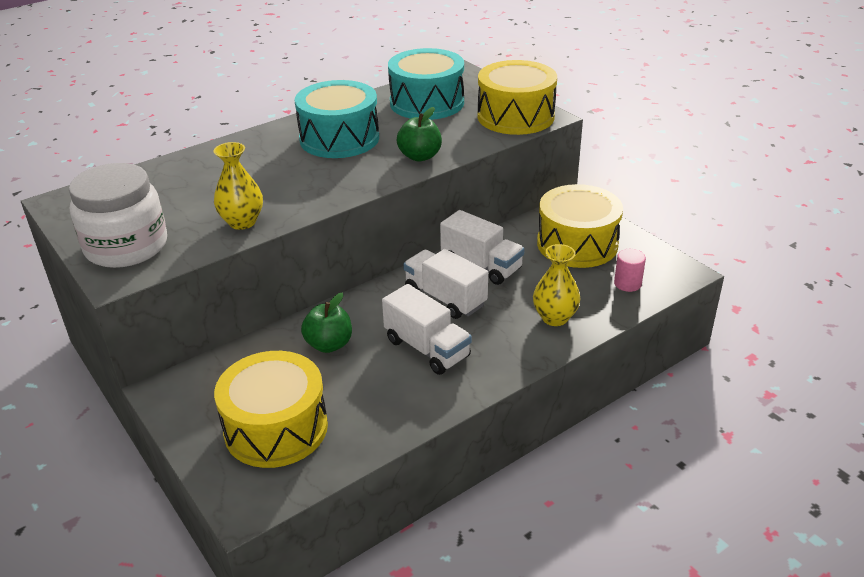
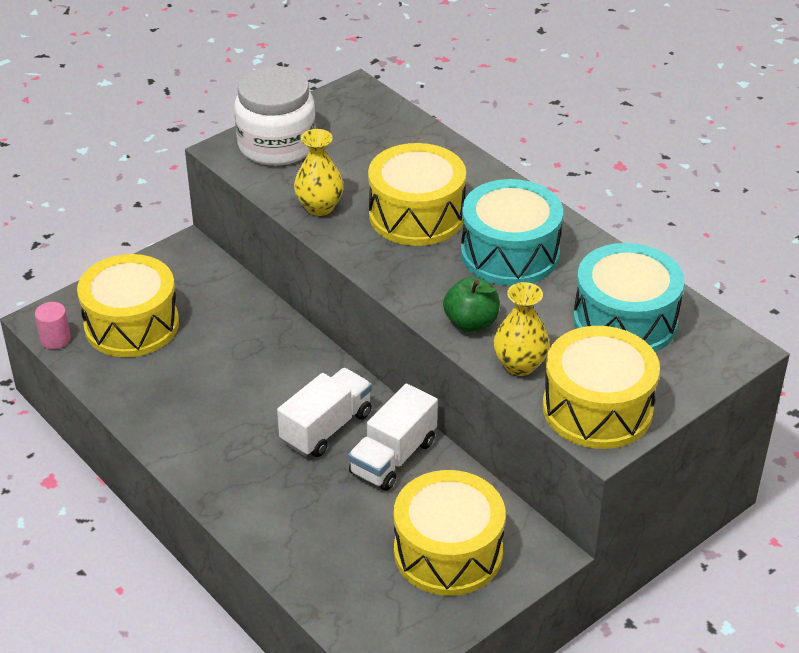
camera: 85 degrees right, 5 degrees up
(274, 175) = (416, 215): none -> yellow drum
(329, 344) = (247, 345): green apple -> none
(427, 348) = (238, 417): white truck -> none
(554, 318) = (289, 524): yellow vase -> yellow vase (519, 365)
(627, 284) = (359, 599): pink cylinder -> pink cylinder (55, 339)

